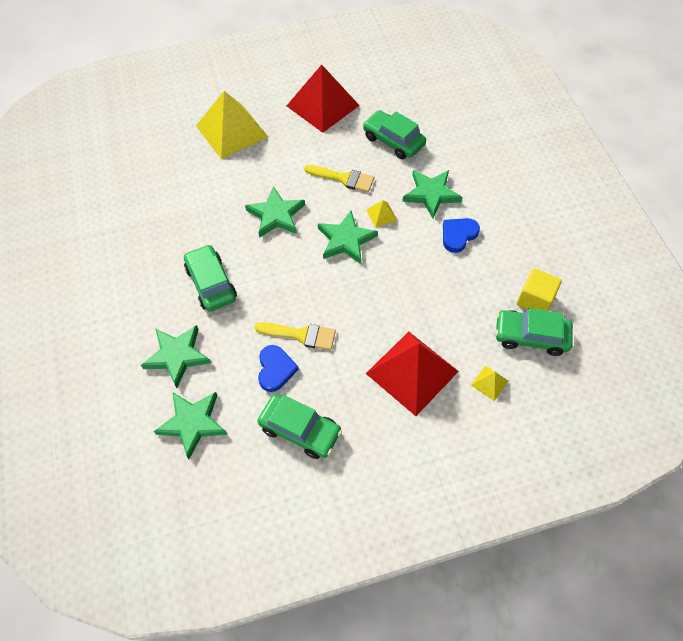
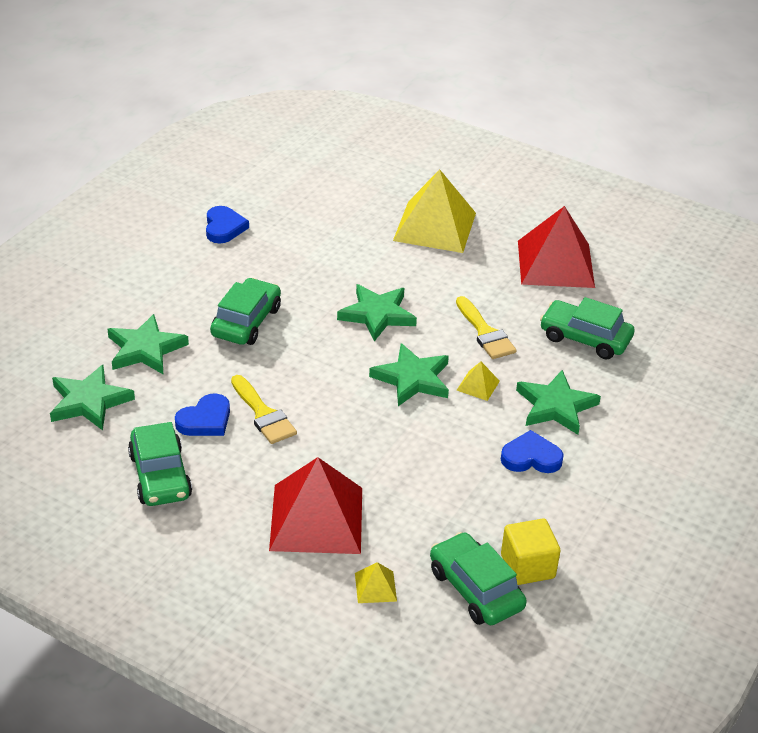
camera: 45 degrees right, 20 degrees down
(111, 230) = (224, 228): none -> blue heart
(393, 141) = (585, 338): green car -> green car turned 60 degrees counterclockwise

